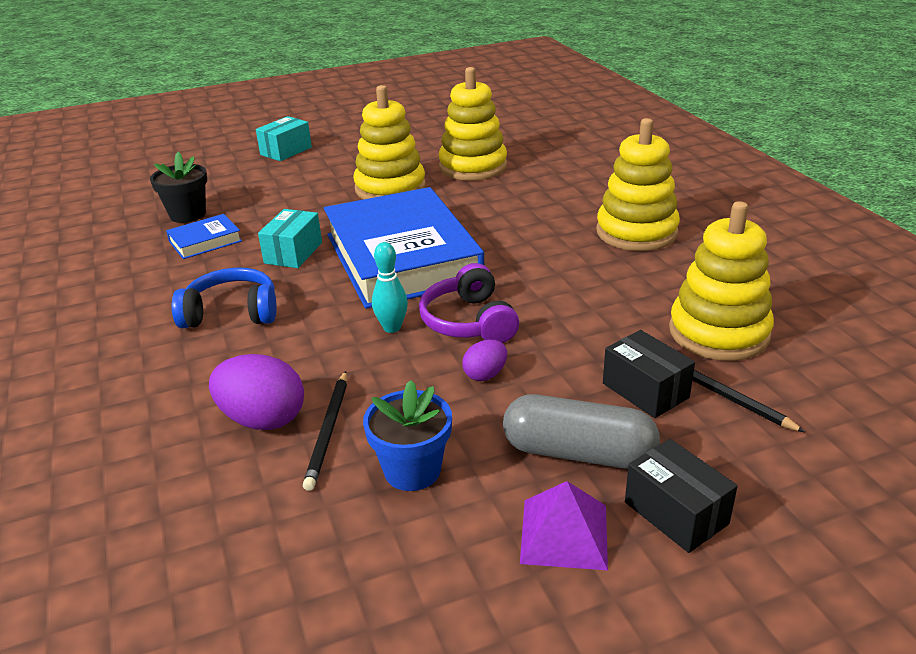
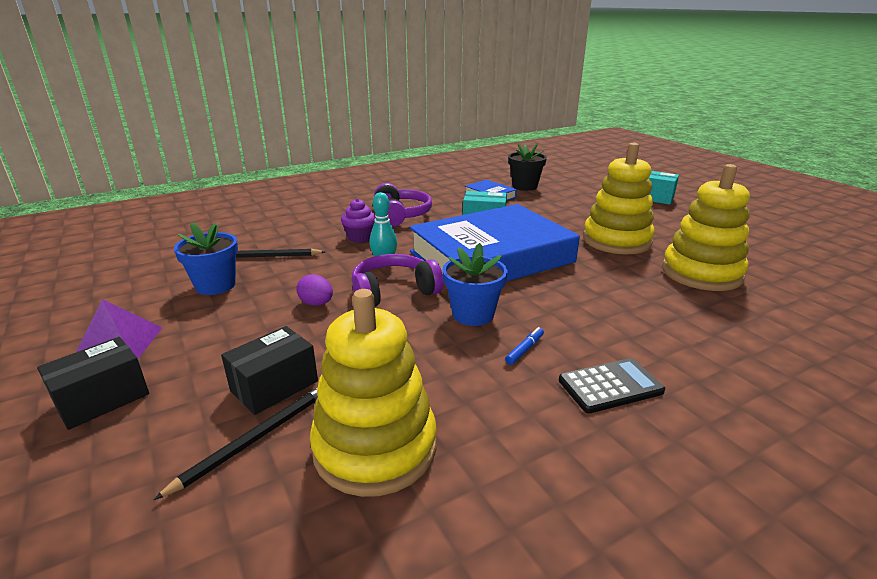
camera: 80 degrees right, 5 degrees down
(231, 313) = (400, 215): blue headphones -> purple headphones
(263, 419) = (285, 238): purple egg -> none
(298, 347) = (360, 237): none -> purple cupcake
(526, 278) = (473, 314): none -> blue flower pot
(578, 453) = (202, 349): grey capsule -> none
(588, 259) = (524, 350): none -> blue marker
(636, 232) = (610, 386): yellow stacking toy -> black calculator

